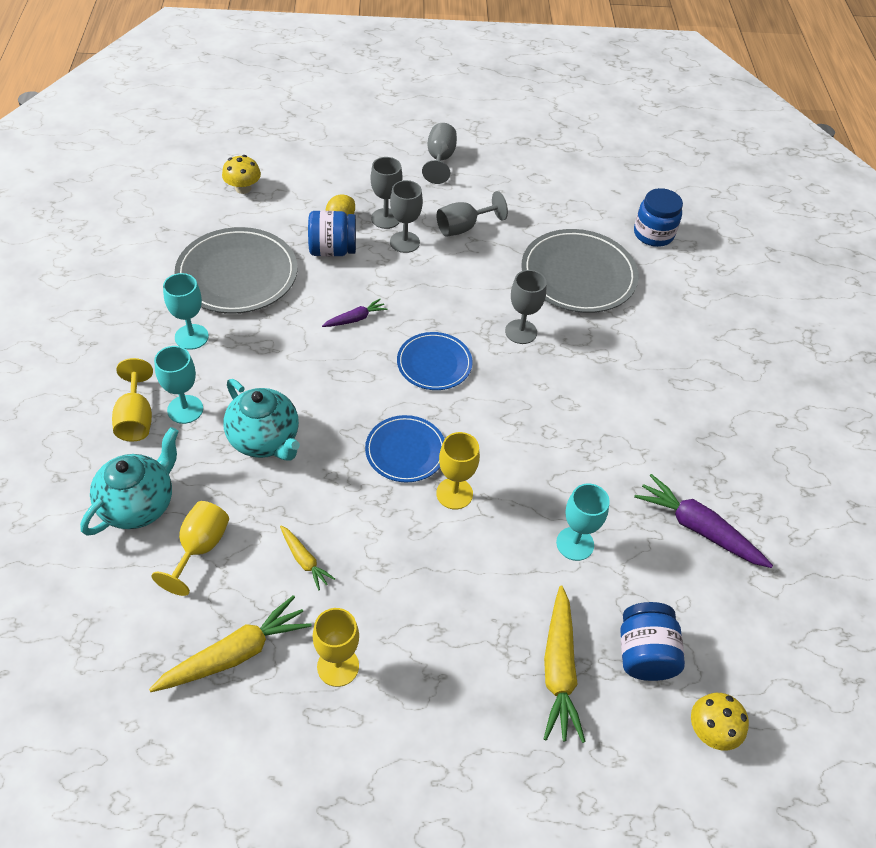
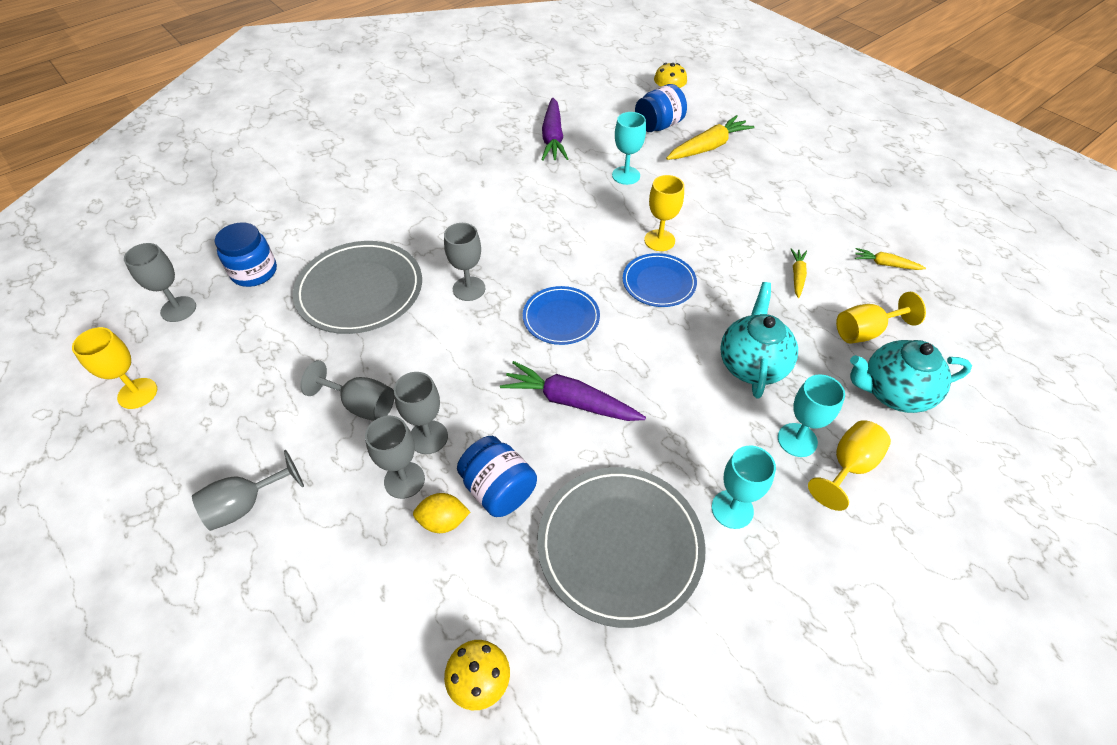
camera: 125 degrees left, 0 degrees up
(235, 654) = (885, 264): yellow carrot -> yellow carrot, size x0.54
(338, 666) = (826, 221): yellow goblet -> yellow goblet (137, 393)
(355, 319) = (570, 401): purple carrot -> purple carrot, size x1.85
(643, 188) = (178, 309): none -> grey goblet

